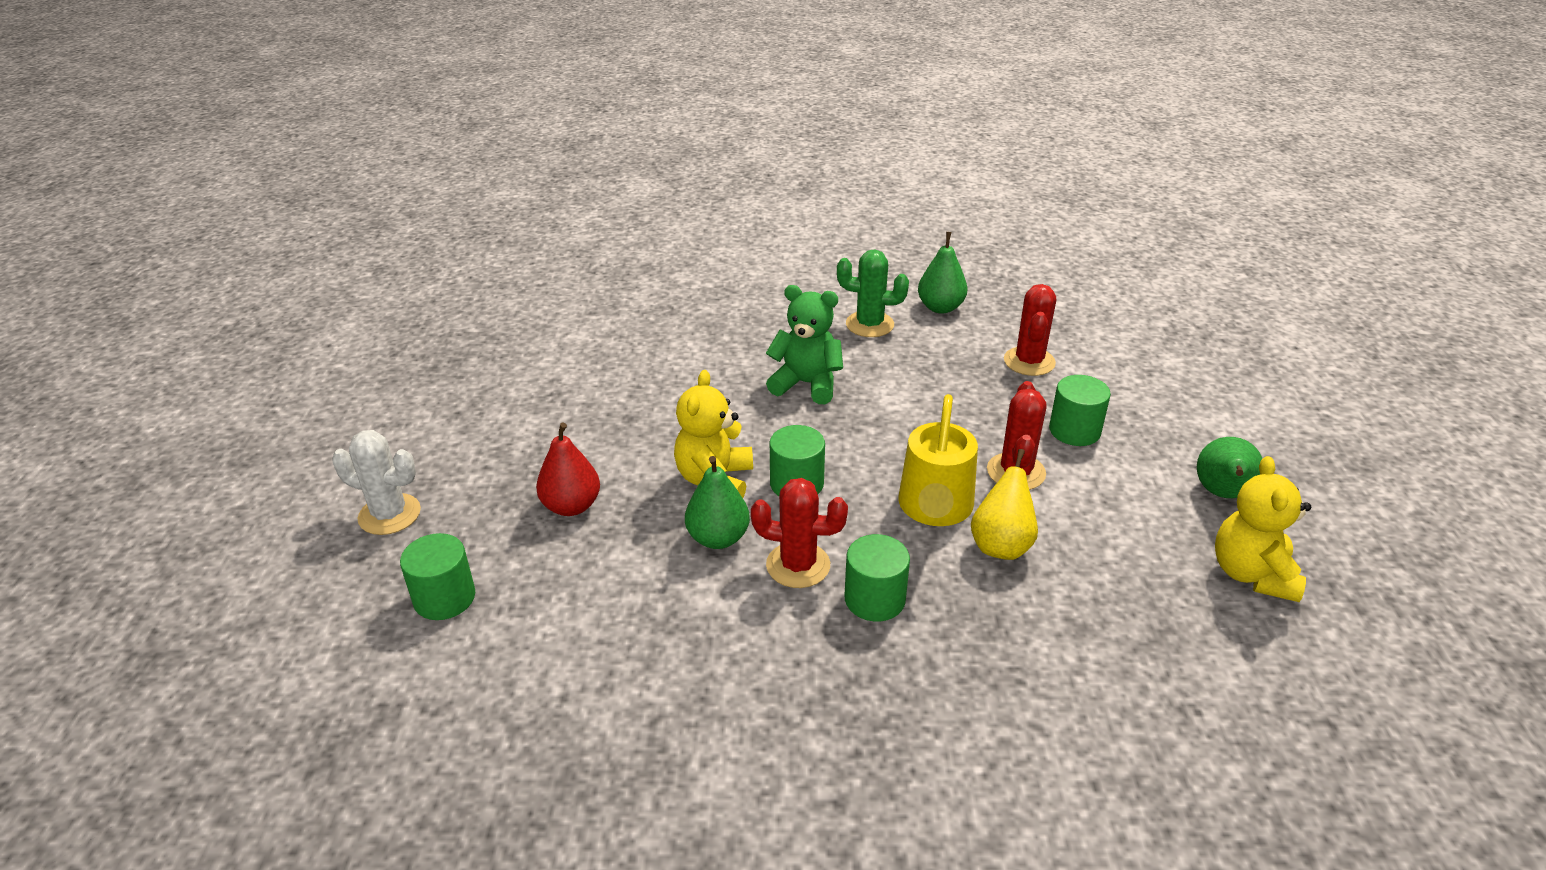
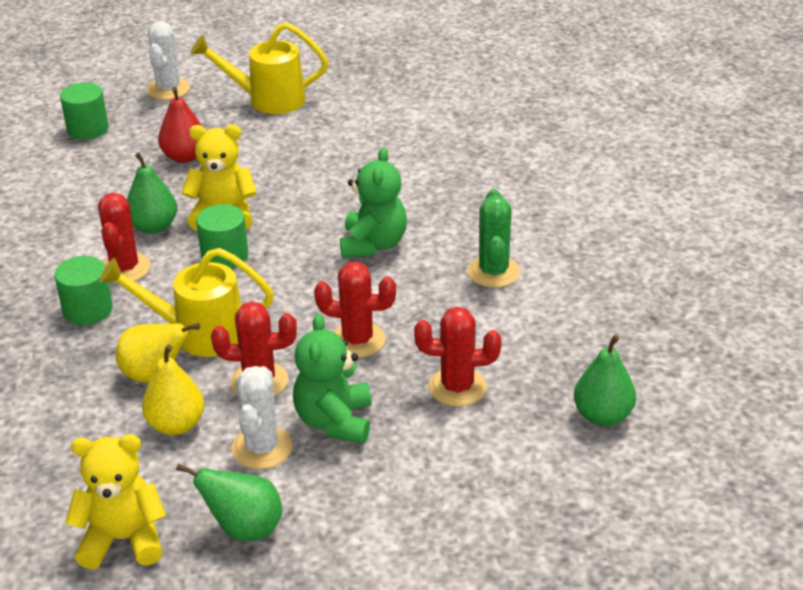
camera: 80 degrees right, 0 degrees up
(479, 431) = (268, 100): none -> yellow watering can
(940, 307) = (548, 318): green pear -> green pear (603, 416)
(958, 407) = (357, 340): none -> red cactus
(1074, 430) = (335, 421): green cylinder -> green teddy bear
(1082, 532) = (176, 425): none -> yellow pear
(1113, 476) = (262, 448): none -> white cactus

